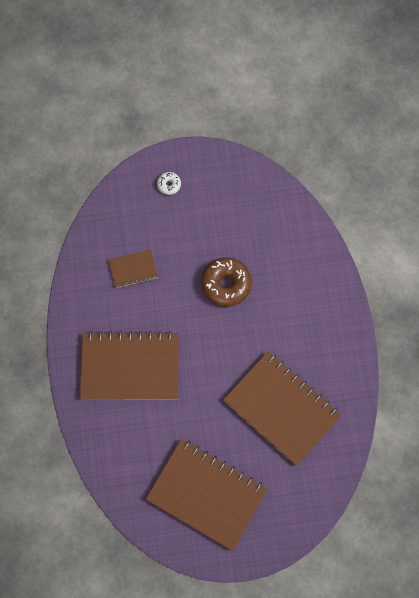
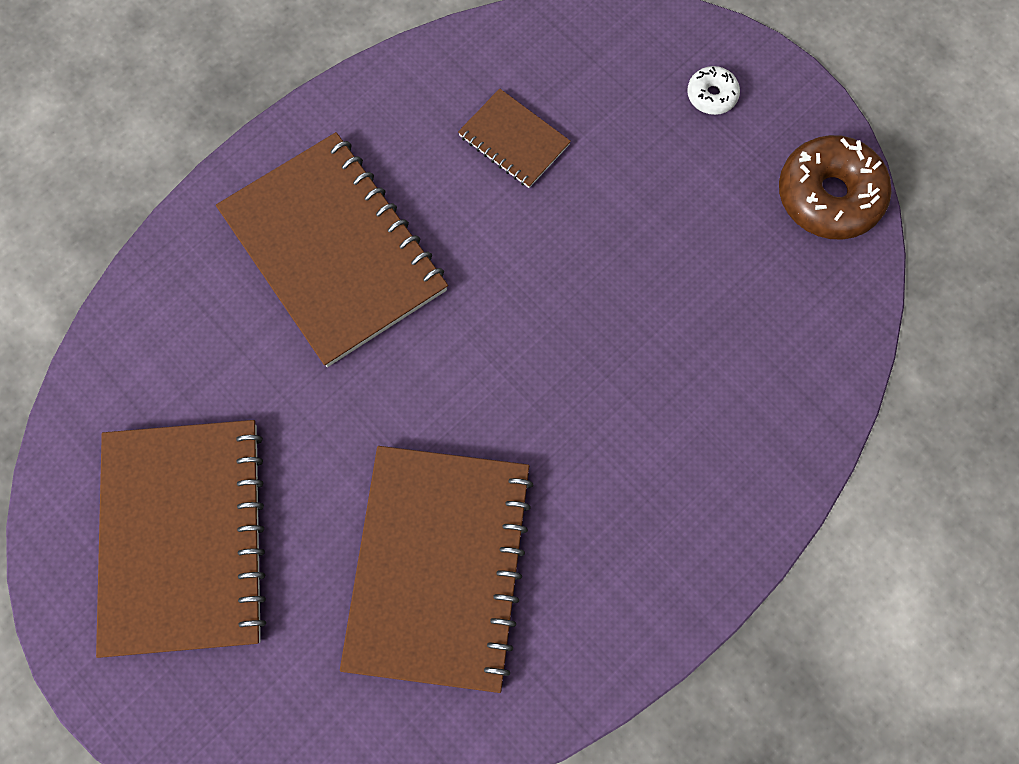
camera: 55 degrees right, 0 degrees up
(226, 284) = (603, 309): brown donut -> brown donut (829, 196)

